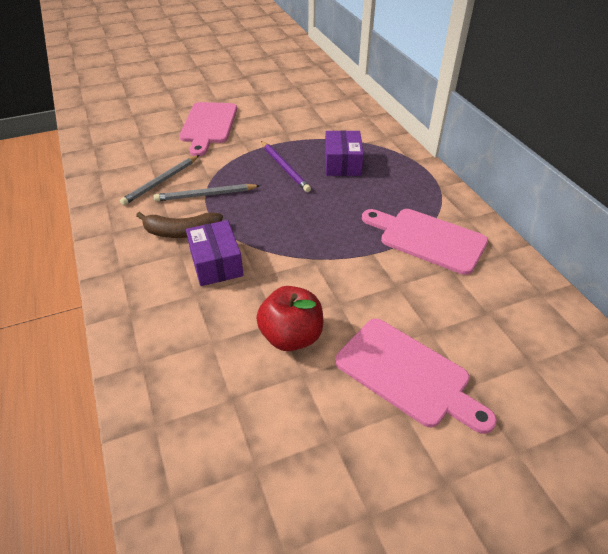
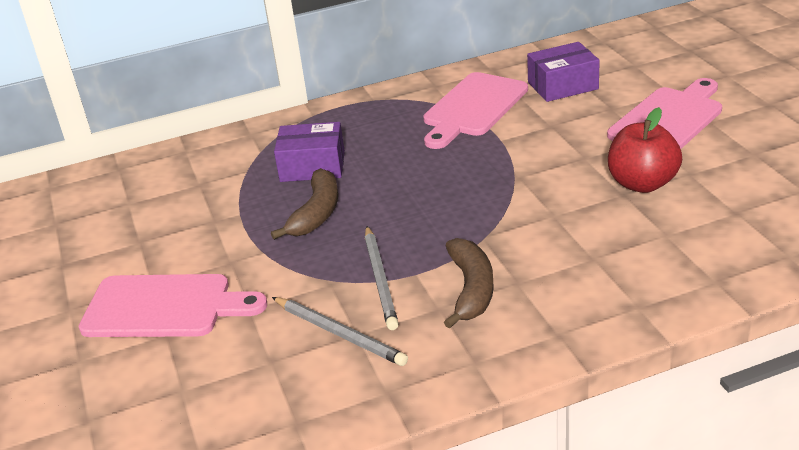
camera: 85 degrees left, 10 degrees down
(216, 263) = (534, 249): purple box -> purple box (562, 86)
(285, 168) = (316, 213): purple pencil -> brown banana

